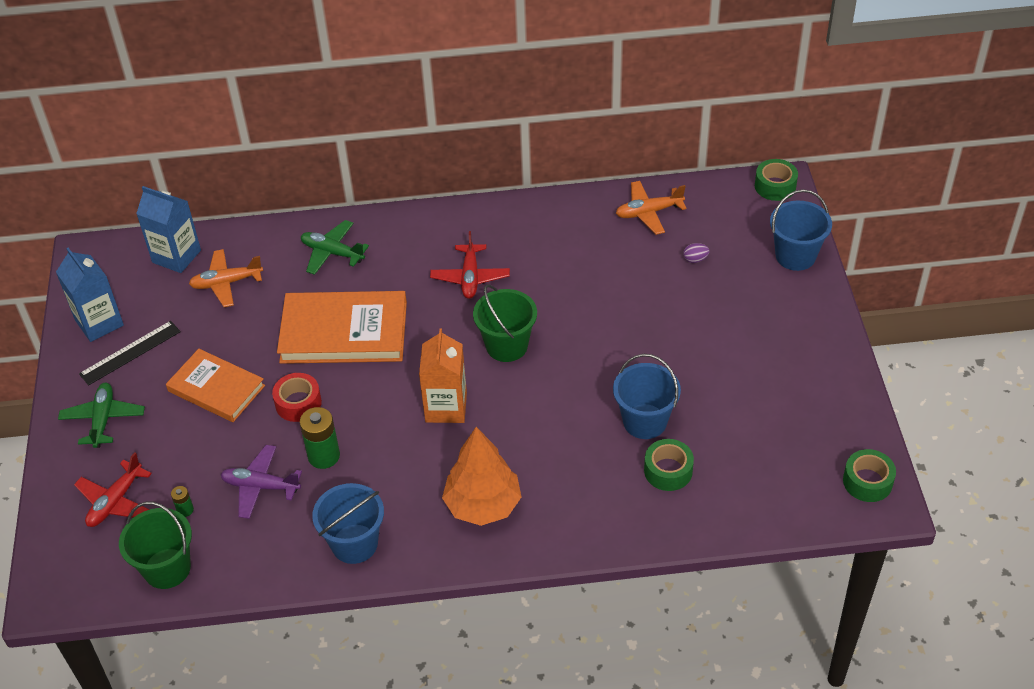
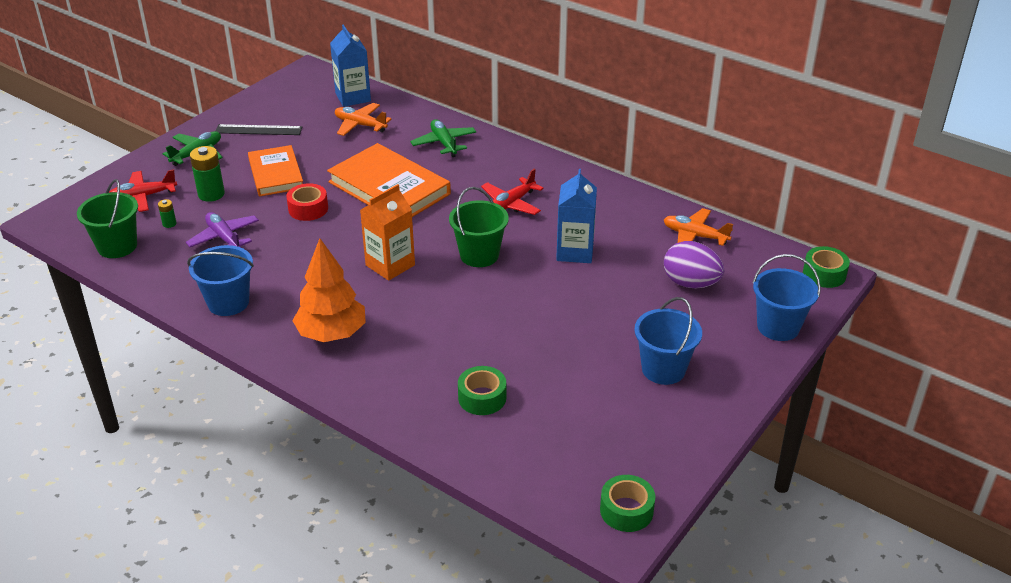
camera: 40 degrees right, 10 degrees down
(99, 323) = (265, 107): blue carton -> blue carton (575, 251)
(324, 456) = (281, 245): green battery -> green battery (211, 194)
(645, 421) = (509, 357): blue bucket -> blue bucket (663, 369)
(695, 259) = (690, 283): purple egg -> purple egg, size x2.35

